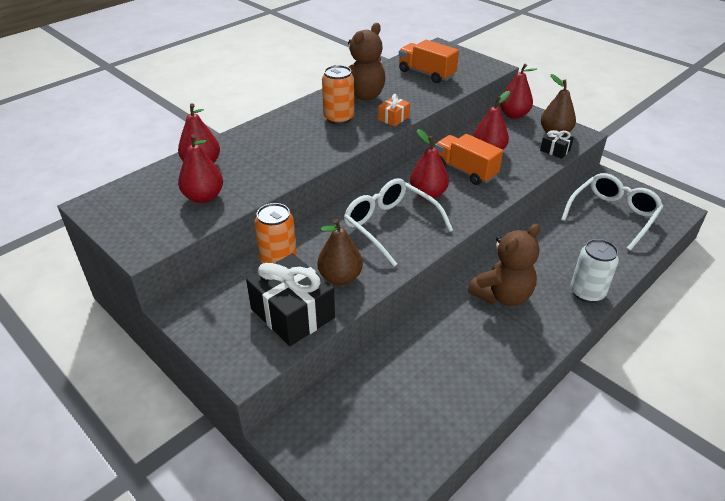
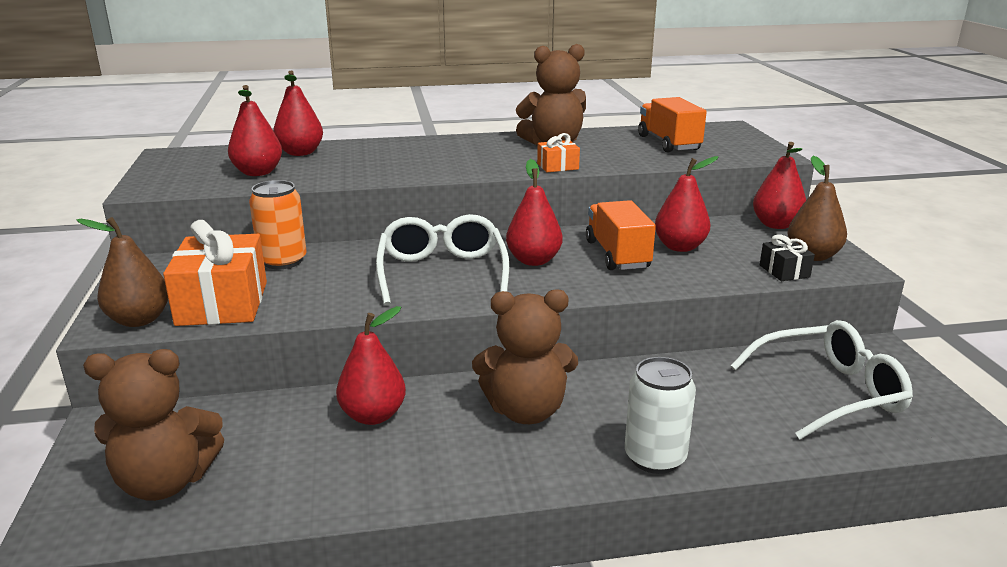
camera: 35 degrees right, 15 degrees down
(292, 313) = (223, 303): black gift -> orange gift
(339, 118) = (495, 153): orange can -> none
(340, 277) = (315, 294): brown pear -> brown pear (139, 320)
(382, 446) = (166, 482): none -> brown teddy bear
(433, 340) = (373, 415): none -> red pear

